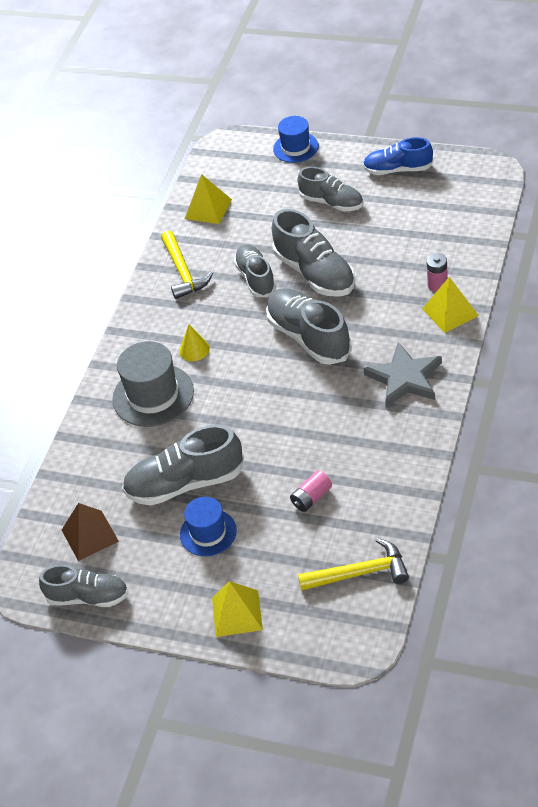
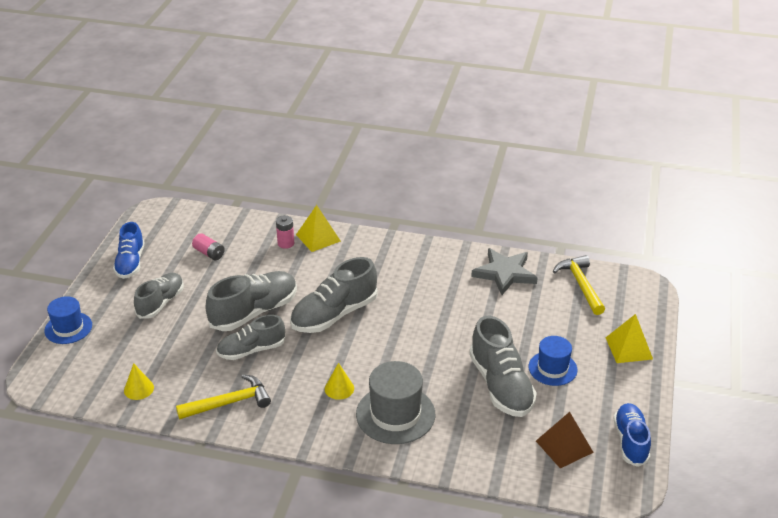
camera: 100 degrees left, 10 degrees down
(88, 597) = (630, 441): grey shoe -> blue shoe
(208, 209) = (138, 389): yellow pyramid -> yellow cone
(311, 498) = (512, 310): pink battery -> pink battery (209, 253)
(405, 378) = (388, 261): grey star -> grey star (505, 273)

